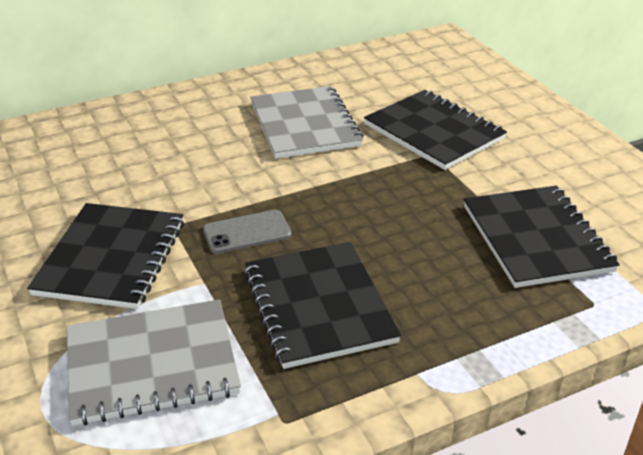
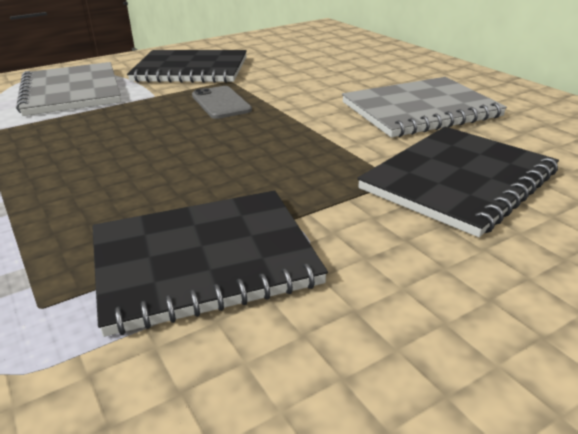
camera: 85 degrees right, 5 degrees down
(319, 306) = (110, 135): black notebook -> none

